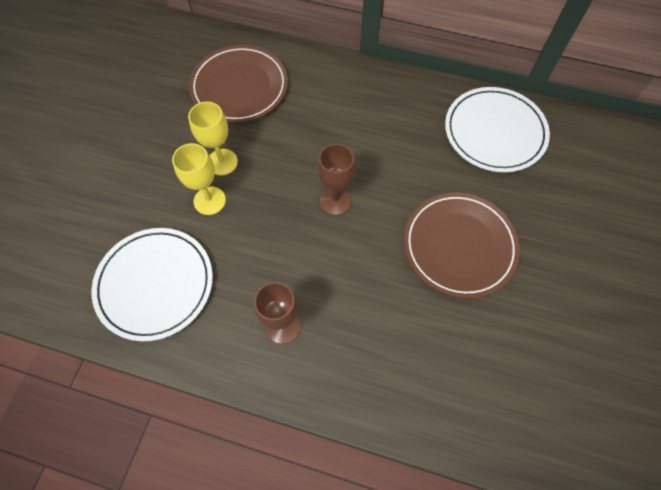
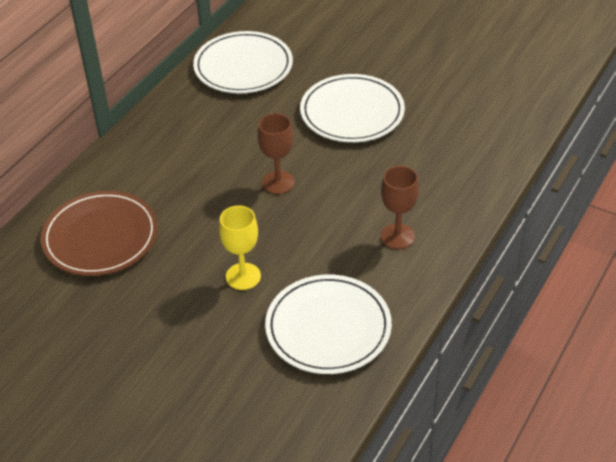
camera: 75 degrees left, 20 degrees down
(222, 162) = (198, 262): yellow goblet -> none
(459, 246) = (352, 112): brown plate -> white plate

